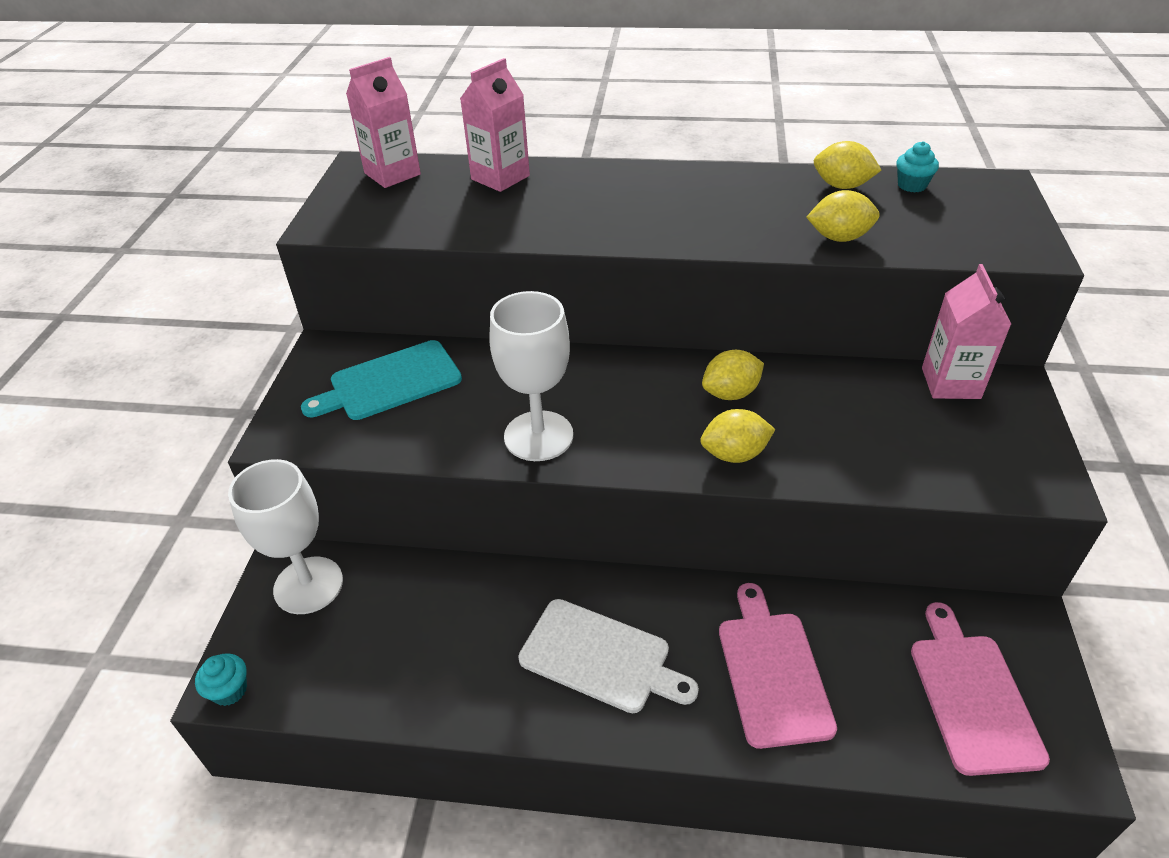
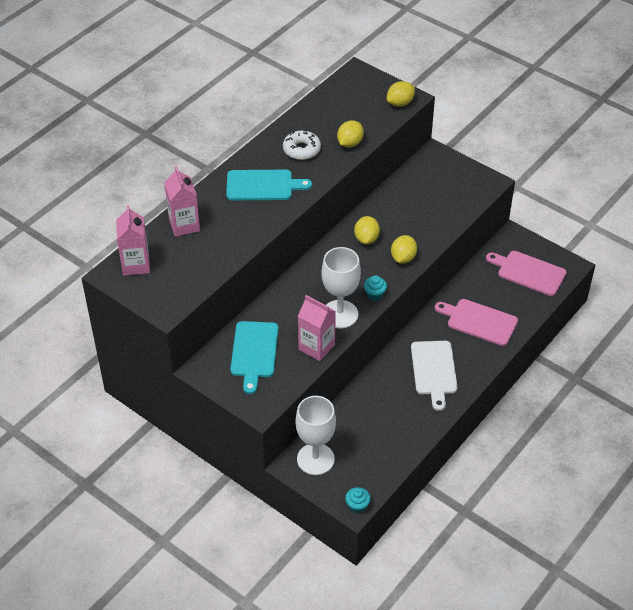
camera: 60 degrees left, 5 degrees up
(600, 657) = (434, 370): white cutting board -> white cutting board turned 120 degrees clockwise
(647, 202) = (262, 185): none -> turquoise cutting board
(763, 204) = (301, 150): none -> white donut
(842, 186) = (311, 117): yellow lemon -> yellow lemon (400, 103)
(912, 185) = (332, 97): turquoise cupcake -> turquoise cupcake (374, 295)
(950, 383) = (418, 170): pink carton -> pink carton (316, 347)

